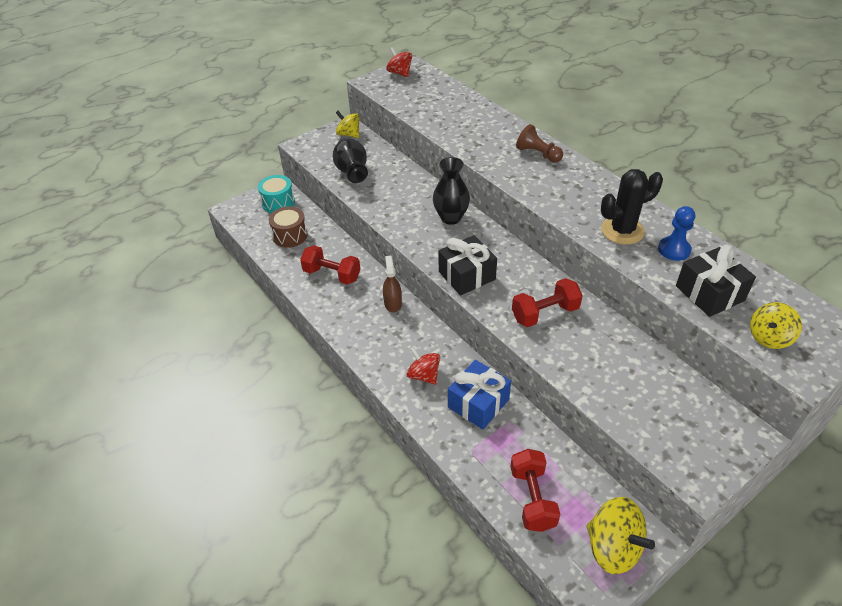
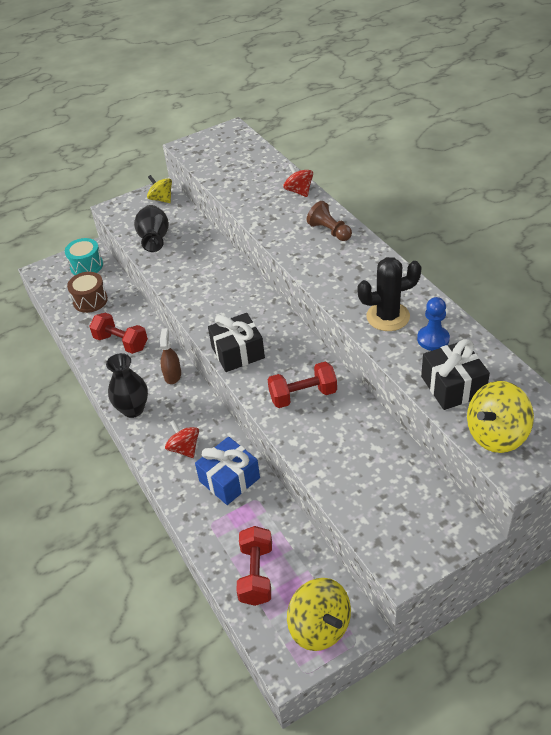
camera: 10 degrees right, 0 degrees up
(400, 73) = (217, 137): red spinning top -> red spinning top (299, 191)
(451, 218) = (239, 292): black vase -> black vase (133, 409)
(769, 337) = (496, 434): yellow spinning top -> yellow spinning top, size x1.53

